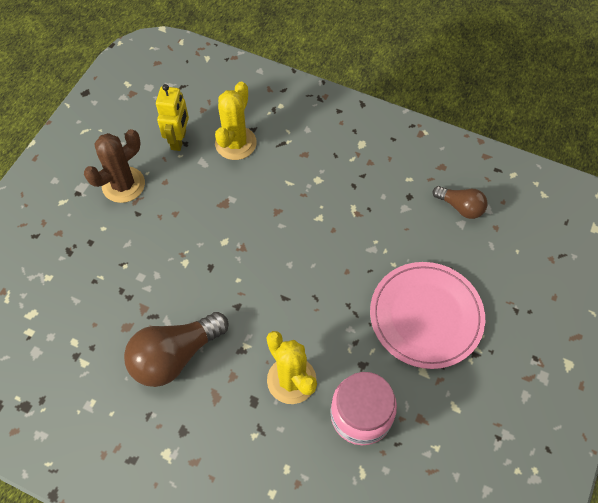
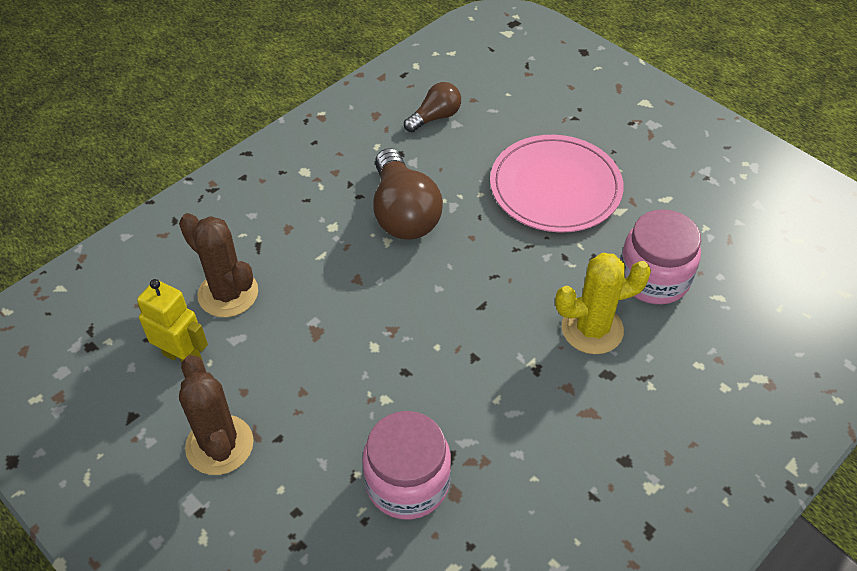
camera: 70 degrees left, 10 degrees down
(126, 296) = (407, 482): none -> pink jar
(175, 356) = (519, 444): brown light bulb -> brown light bulb (403, 213)
(235, 143) = (228, 293): yellow cactus -> brown cactus

